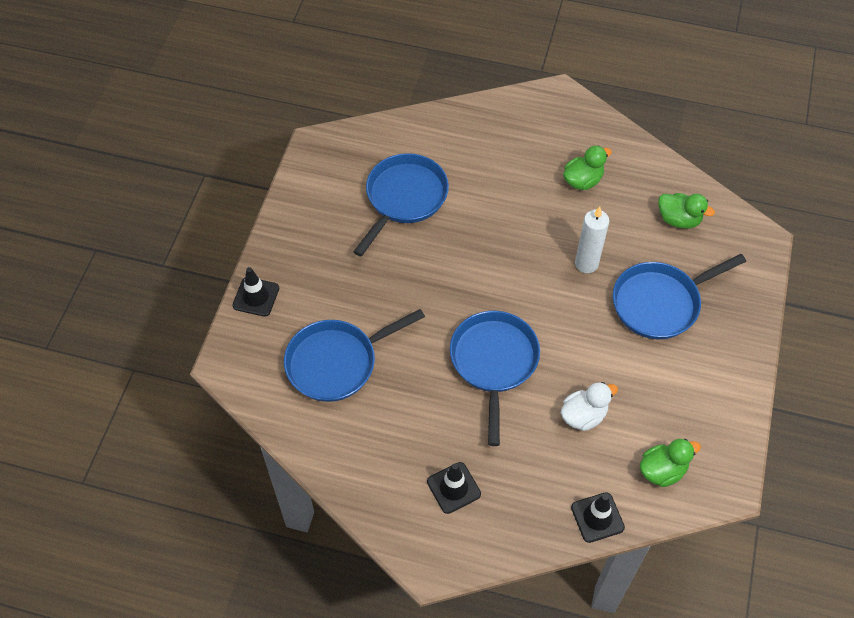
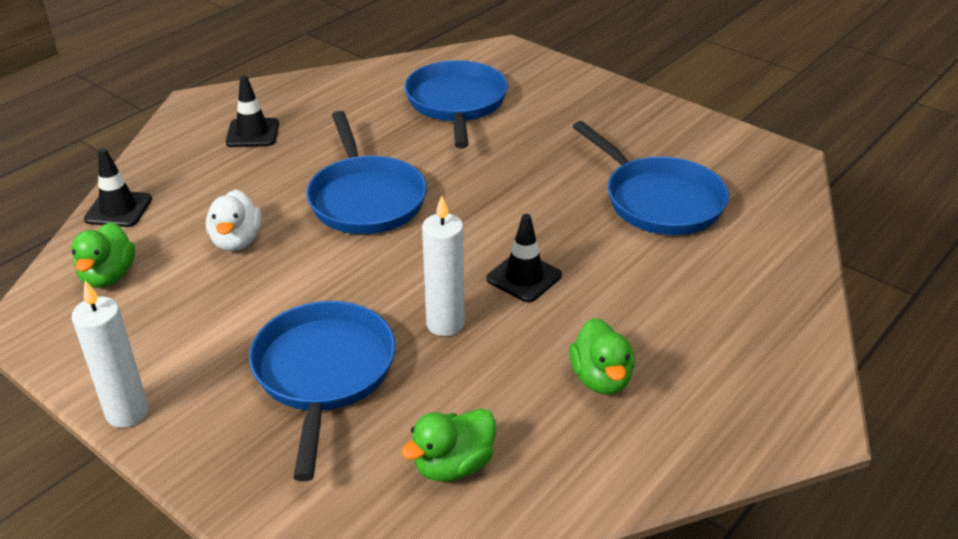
camera: 115 degrees right, 20 degrees down
(256, 297) = (575, 78): black traffic cone -> black traffic cone (524, 277)
(494, 363) = (365, 198): blue pan -> blue pan turned 45 degrees clockwise
(748, 380) = (127, 413): none -> white candle

